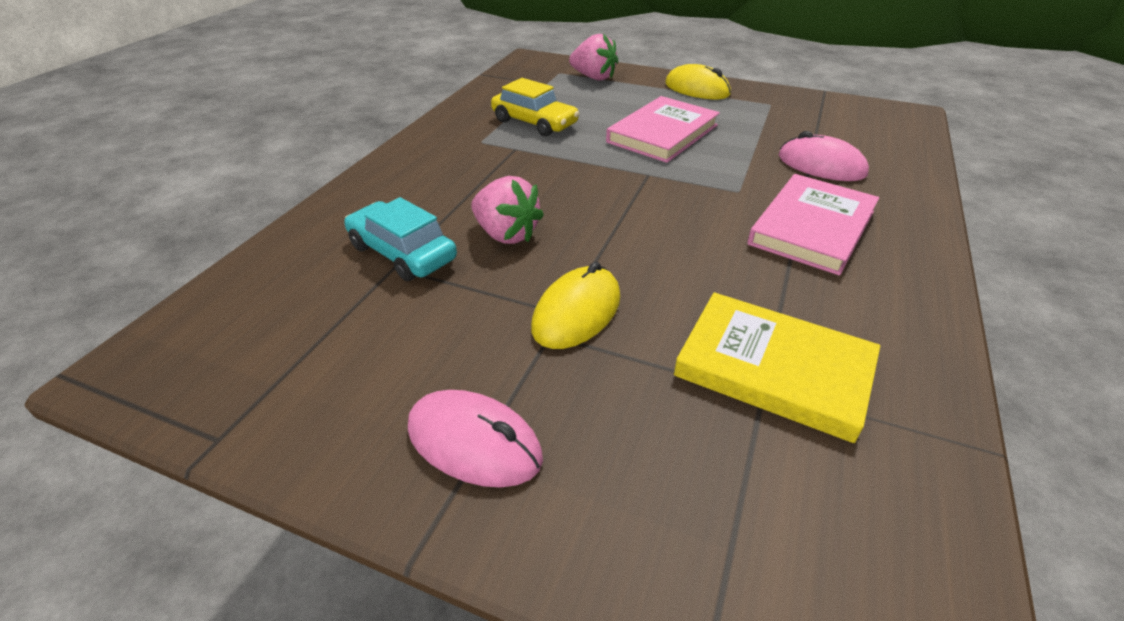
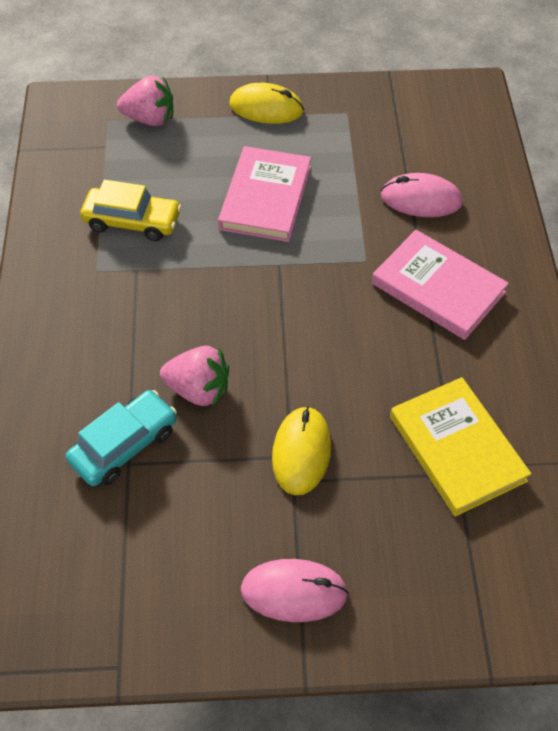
camera: 25 degrees left, 15 degrees up
(402, 253) = (124, 445): turquoise car -> turquoise car turned 120 degrees clockwise
(773, 368) = (457, 448): yellow book -> yellow book turned 60 degrees clockwise
(812, 228) = (438, 288): pink book -> pink book turned 60 degrees counterclockwise

